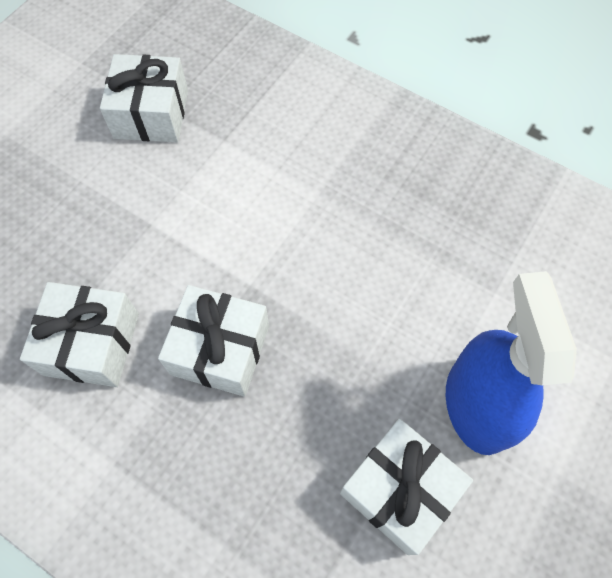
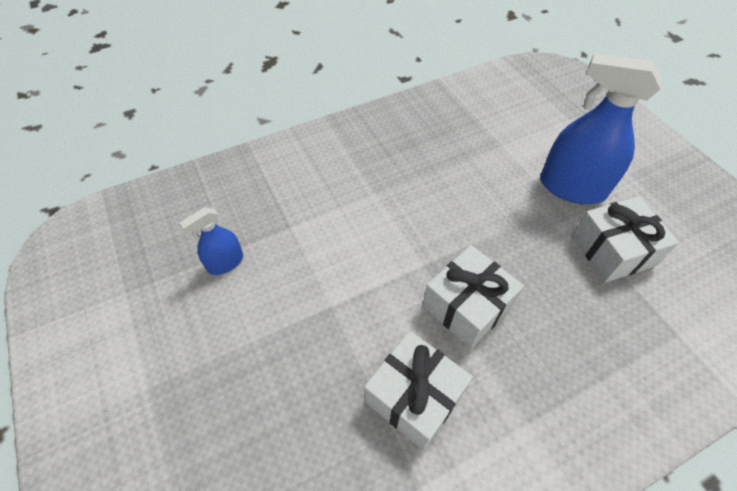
camera: 60 degrees left, 10 degrees down
(151, 114) = (225, 263): white gift -> blue spray bottle

